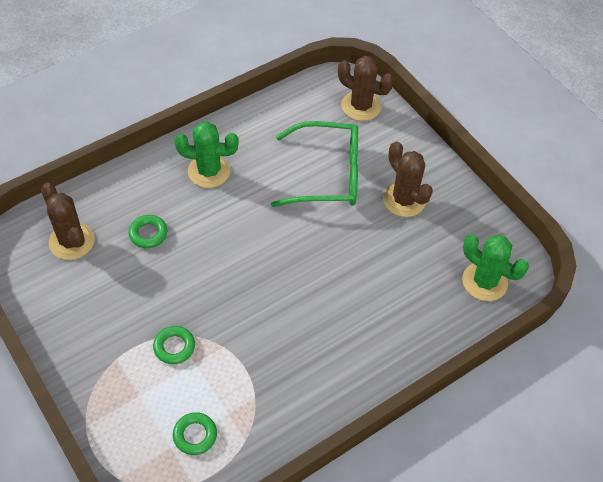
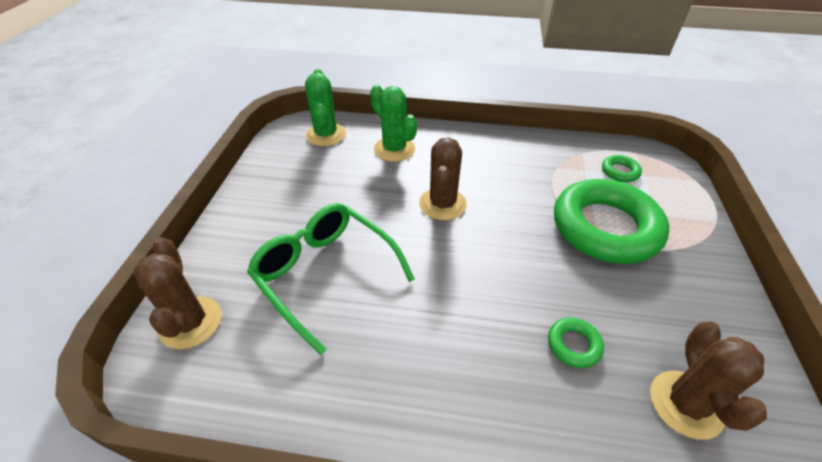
camera: 135 degrees left, 10 degrees down
(174, 347) = (605, 228): green ring -> green ring, size x2.50
(209, 171) = (442, 373): green cactus -> green cactus (394, 149)
(404, 200) = (296, 209): brown cactus -> brown cactus (442, 204)

